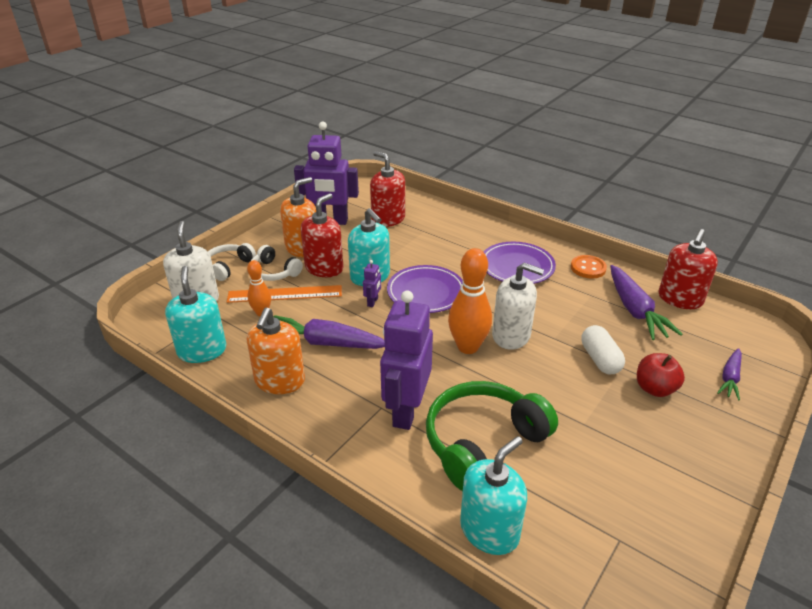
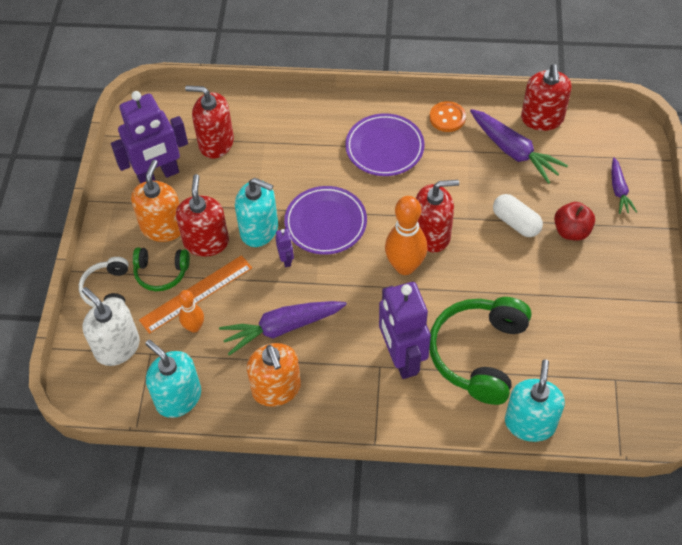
camera: 30 degrees left, 20 degrees up
(274, 272) = (161, 273): white headphones -> green headphones
(511, 336) = (432, 234): white soap dispenser -> red soap dispenser

